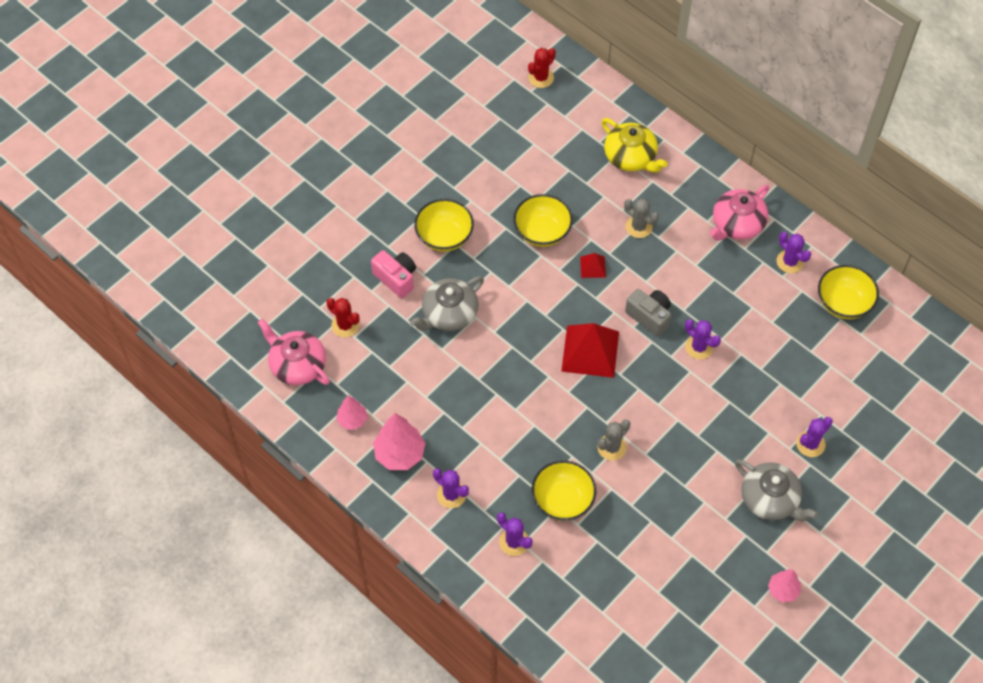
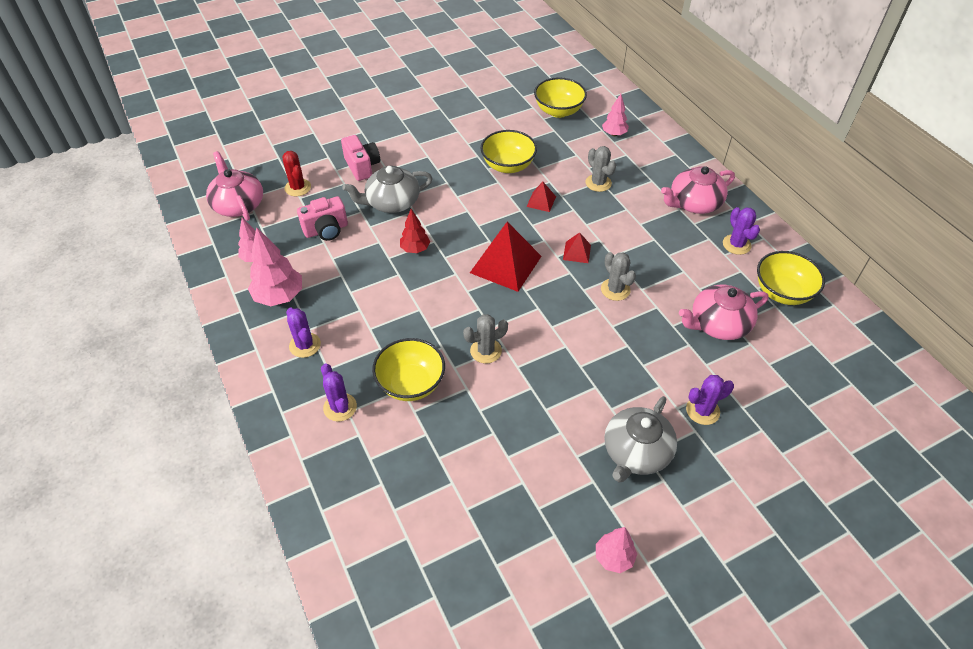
camera: 20 degrees right, 10 degrees down
(402, 367) = (326, 230): none -> pink camera
(444, 236) = (421, 149): yellow bowl -> yellow bowl (558, 111)
(498, 361) = (415, 249): none -> red tree
(541, 78) = (561, 69): red cactus -> none
(631, 157) = (614, 134): yellow teapot -> pink tree
(649, 316) = (577, 252): grey camera -> red pyramid
(699, 347) = (615, 289): purple cactus -> grey cactus
(770, 499) = (636, 452): grey teapot -> grey teapot turned 60 degrees clockwise
(798, 355) = (718, 324): none -> pink teapot

